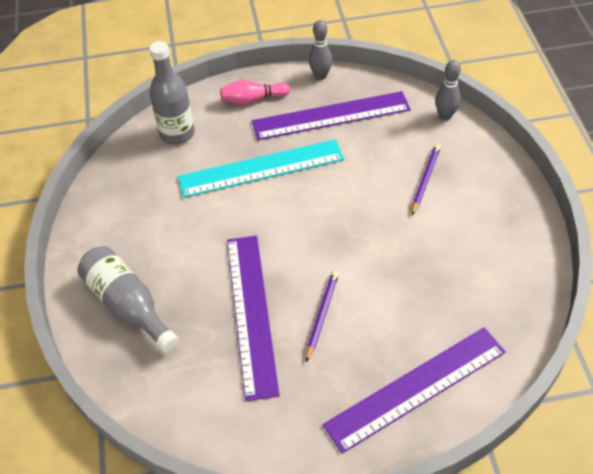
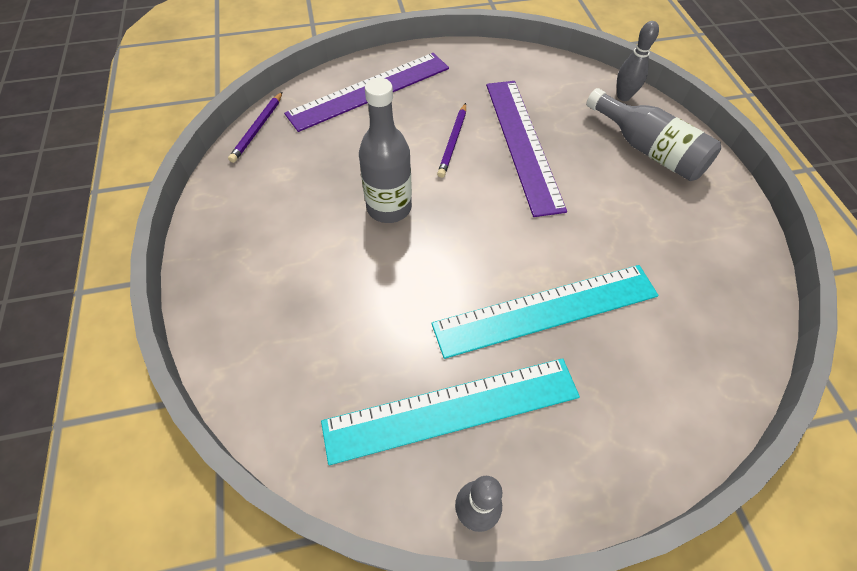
camera: 175 degrees right, 5 degrees up
(177, 134) = (688, 372): grey bottle -> grey bottle (389, 207)
(253, 99) = (588, 449): pink bowling pin -> none
(331, 115) = (452, 410): purple ruler -> turquoise ruler
(425, 180) = (322, 291): purple pencil -> purple pencil (257, 129)
(445, 116) = (267, 408): grey bowling pin -> grey bowling pin (623, 96)

